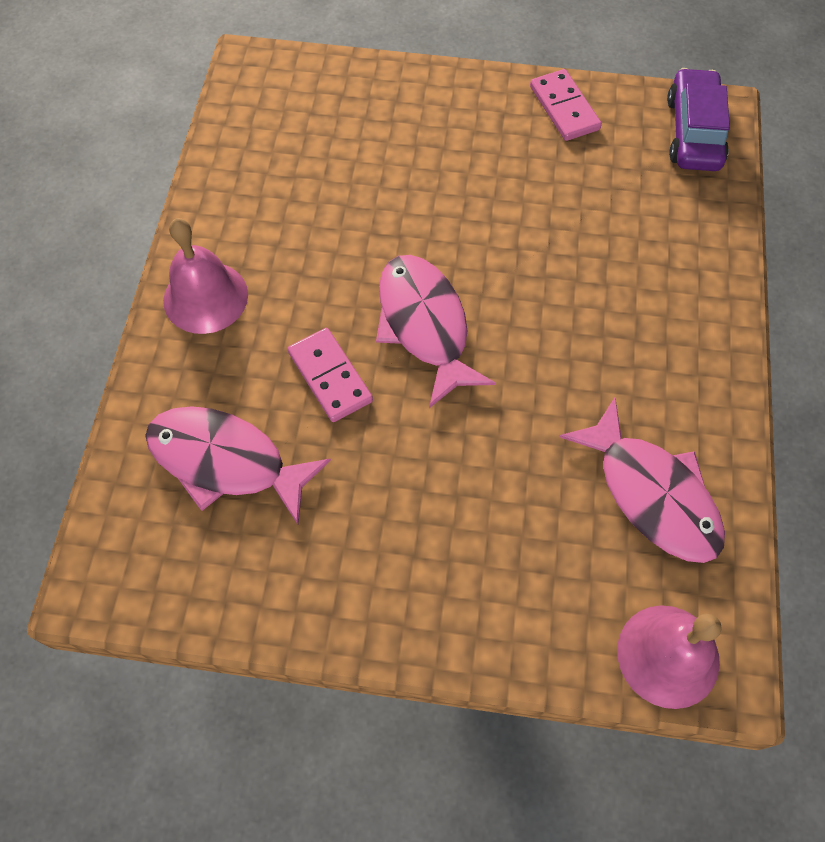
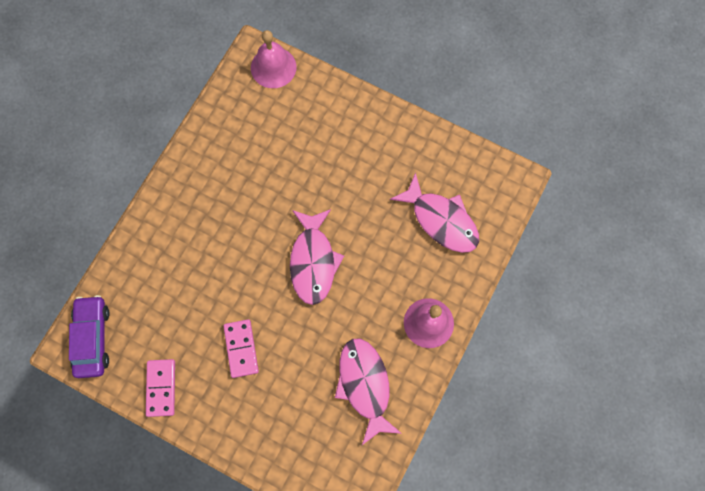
camera: 160 degrees left, 10 degrees up
(330, 377) = (374, 248): pink domino -> pink domino (241, 348)
(652, 493) = (242, 134): pink fish -> pink fish (364, 385)
(693, 132) = (92, 338): purple car -> purple car turned 150 degrees clockwise

